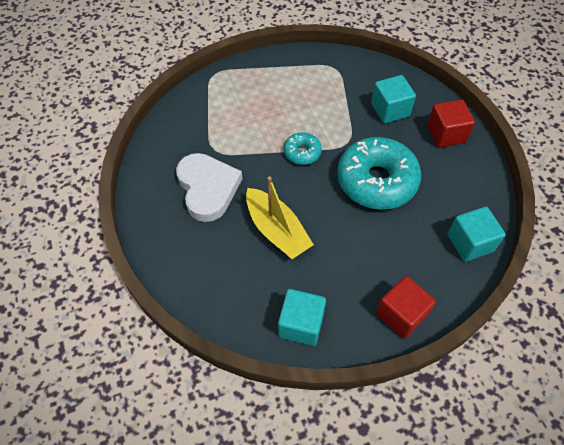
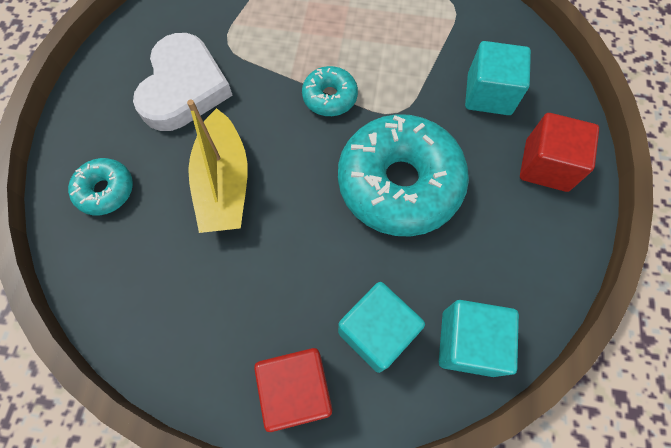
camera: 30 degrees right, 10 degrees up
(206, 271) = (106, 190): none -> turquoise donut
(301, 324) = (162, 324): turquoise cube -> turquoise cube (376, 332)

